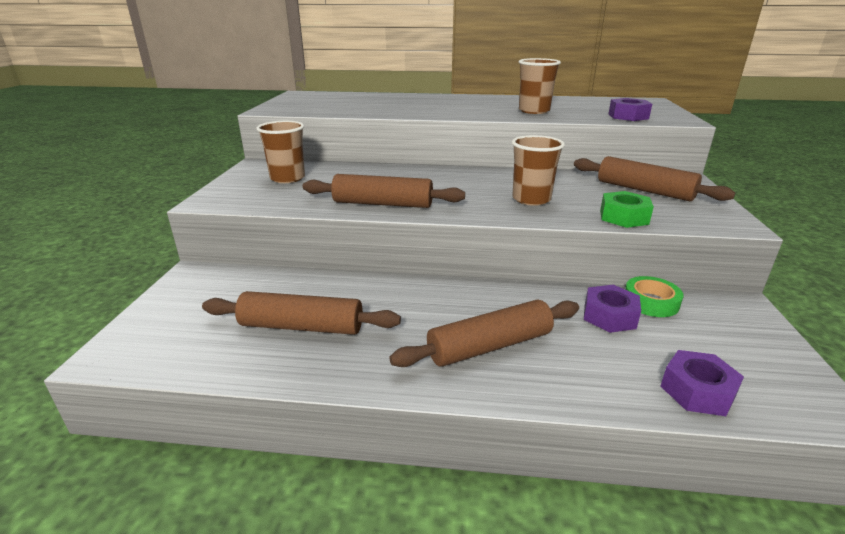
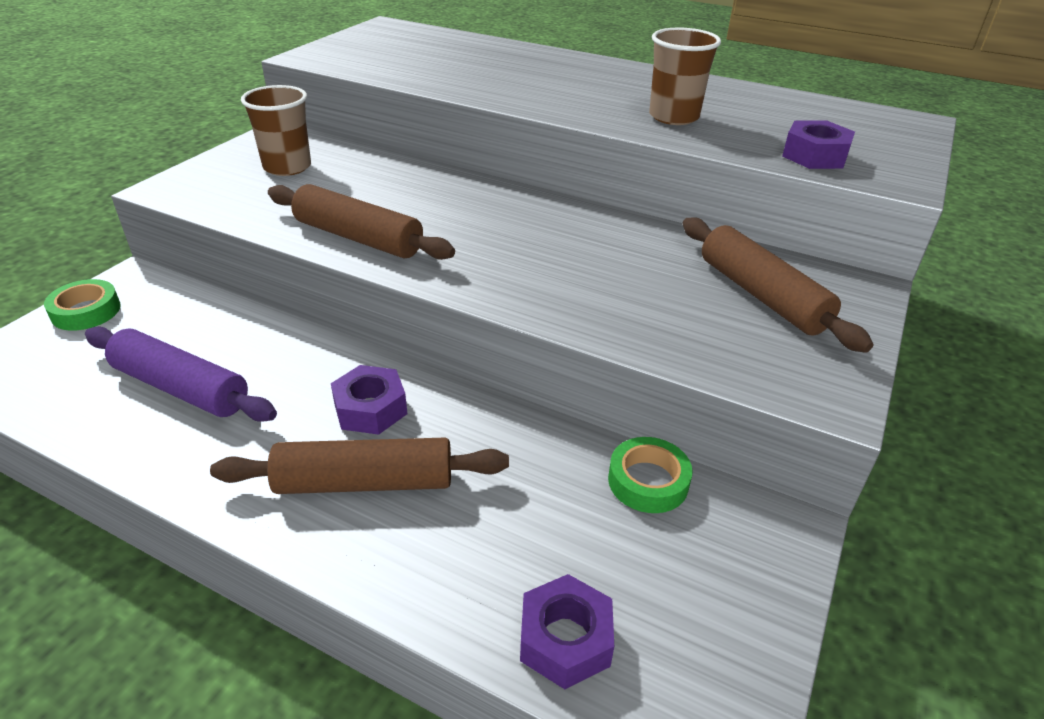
camera: 20 degrees right, 10 degrees up
(175, 299) = (86, 311): none -> green tape
(302, 326) = (181, 387): brown rolling pin -> purple rolling pin
(531, 199) = (565, 274): brown cup -> none
(609, 316) = (564, 486): purple nut -> purple nut (370, 409)
(623, 217) = (665, 340): green nut -> none

